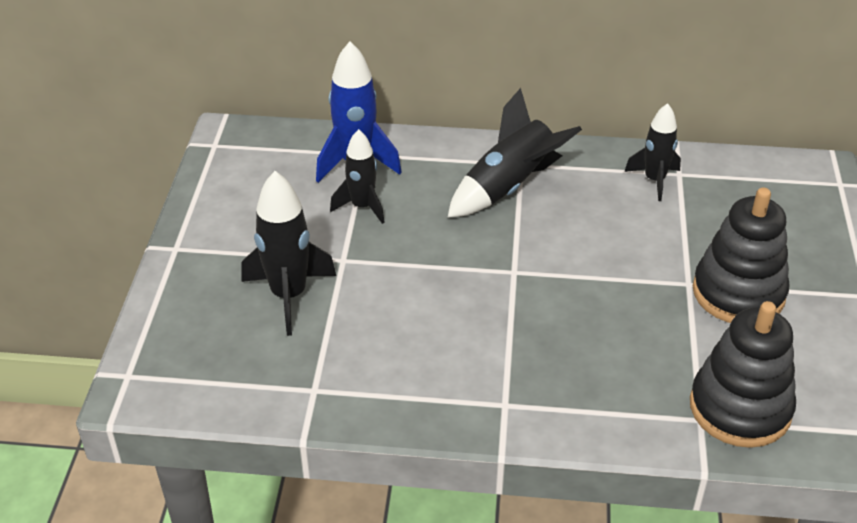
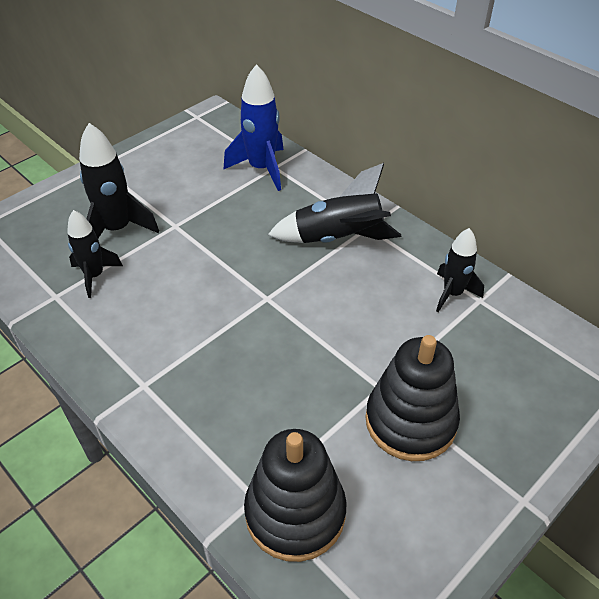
camera: 40 degrees right, 5 degrees up
(362, 207) = (229, 199): black rocket -> black rocket (94, 276)

